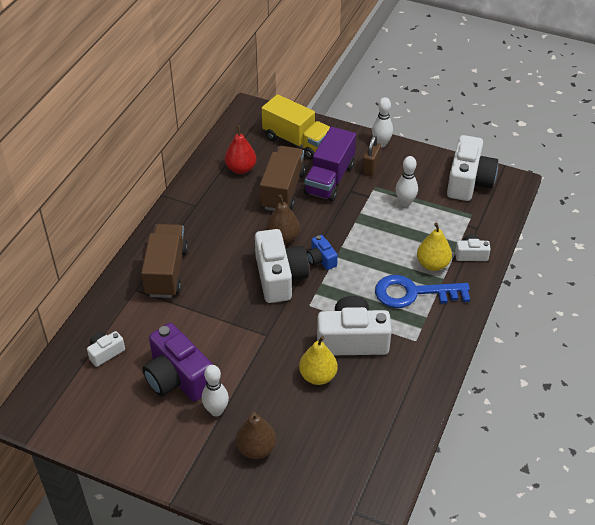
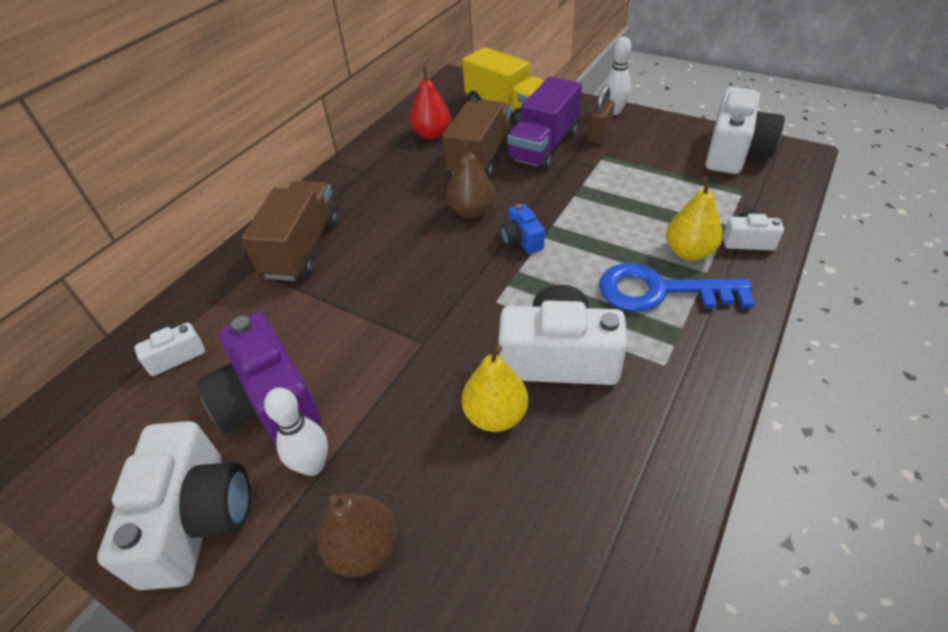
camera: 10 degrees right, 0 degrees up
(279, 277) = (458, 261): white camera -> white camera (197, 518)
(405, 203) = (645, 174): white bowling pin -> none

